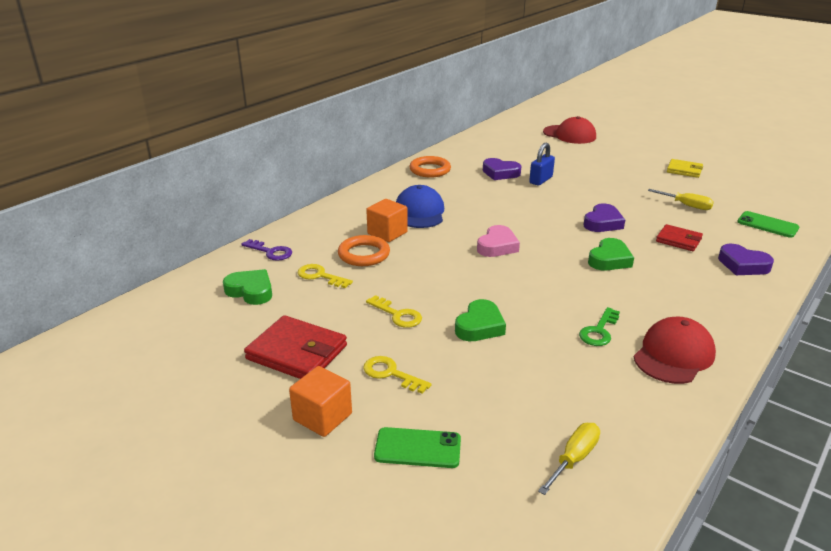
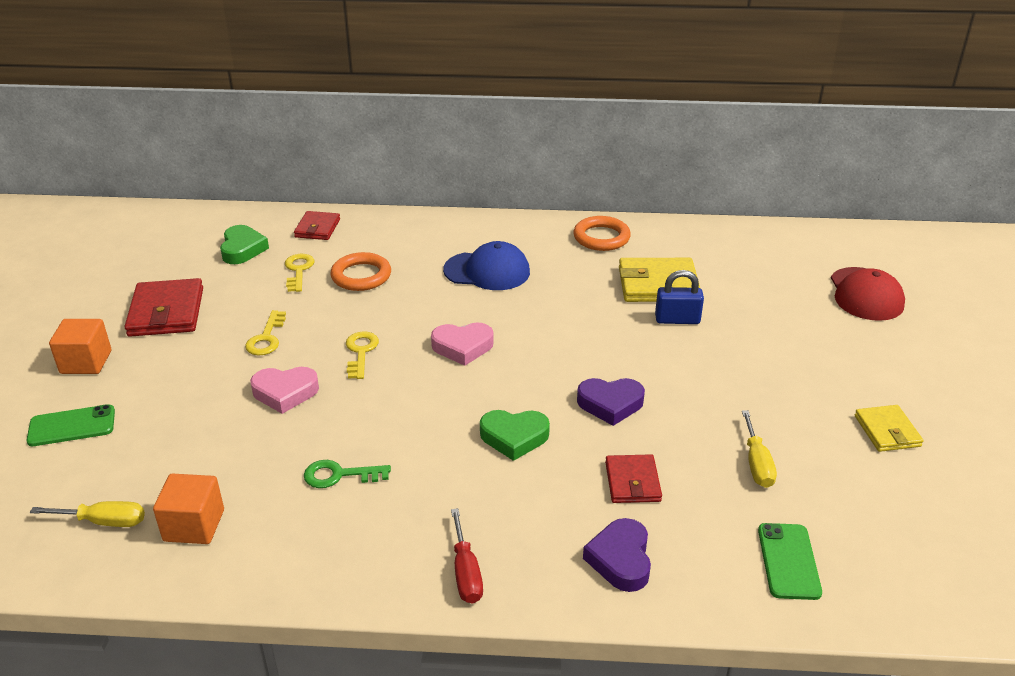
camera: 55 degrees right, 5 degrees up
(270, 252) = (317, 228): purple key -> red wallet
(387, 233) = (418, 271): orange cube -> orange cube (194, 525)
(391, 374) = (168, 372): yellow key -> yellow key (361, 352)
(418, 448) = (72, 426): green phone -> green phone turned 75 degrees counterclockwise
(419, 212) = (487, 271): blue cap -> blue cap turned 45 degrees clockwise
(480, 326) = (285, 393): green heart -> pink heart
(500, 173) = (658, 284): purple heart -> yellow wallet
(673, 355) = (332, 545): red cap -> none
(728, 314) = (466, 572): none -> red screwdriver

